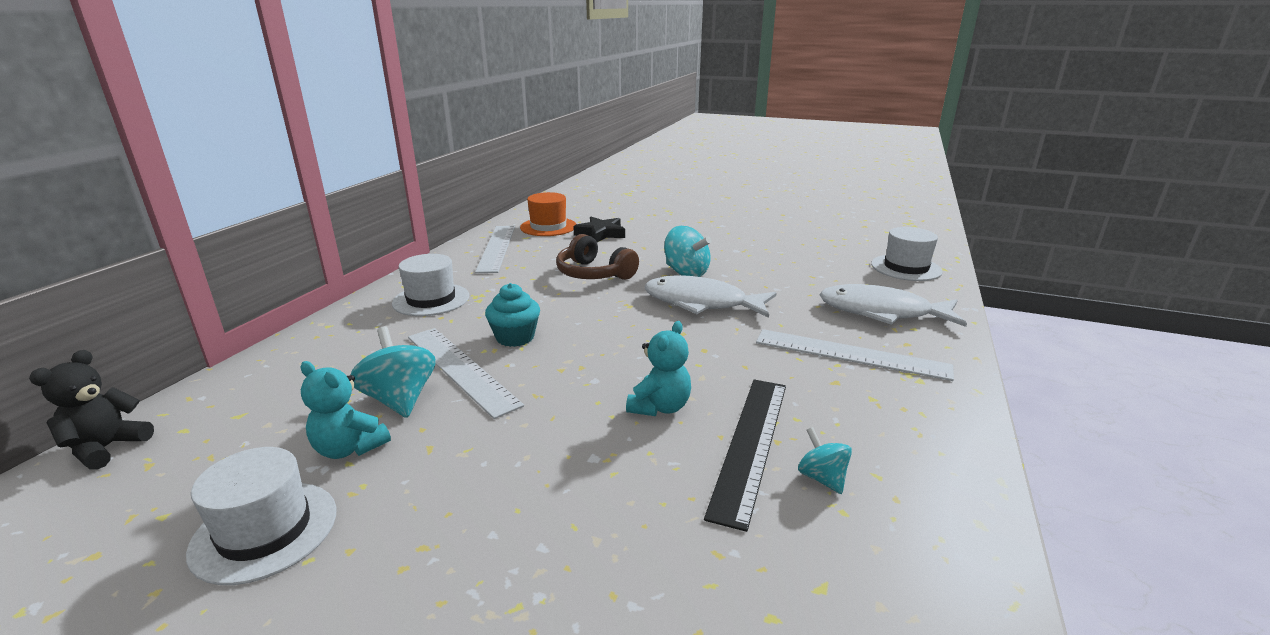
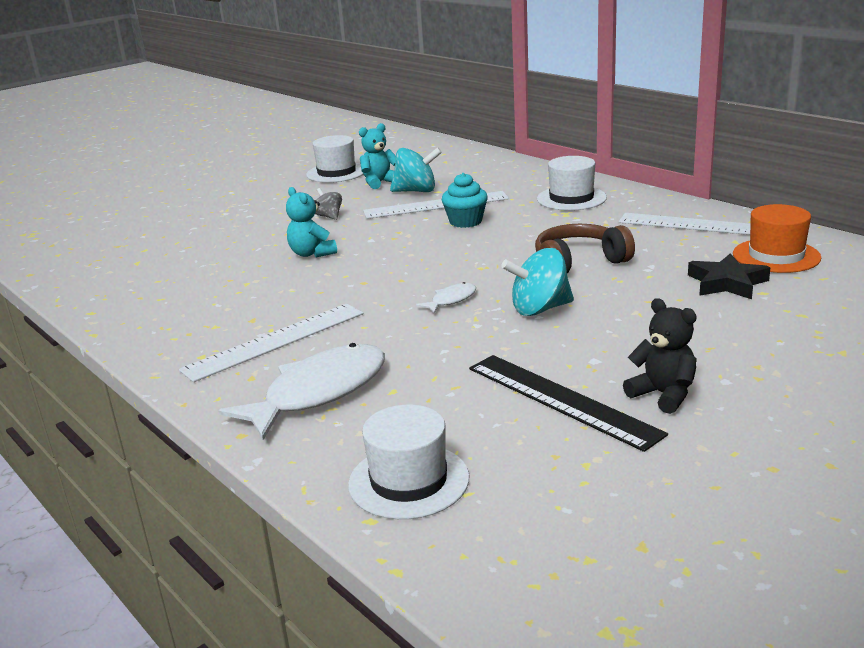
camera: 120 degrees right, 0 degrees up
(107, 448) = (443, 144): black teddy bear -> black teddy bear (663, 395)
(524, 443) = (329, 216): none -> grey spinning top
(701, 303) = (451, 300): white fish -> white fish, size x0.45
(750, 444) = (239, 271): black ruler -> black ruler (561, 400)
(821, 478) = (184, 282): turquoise spinning top -> none

